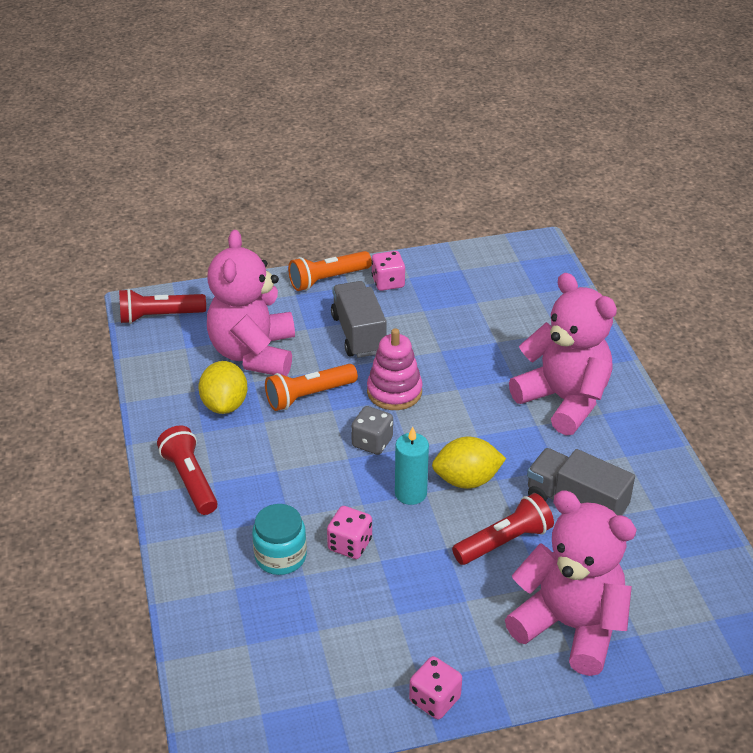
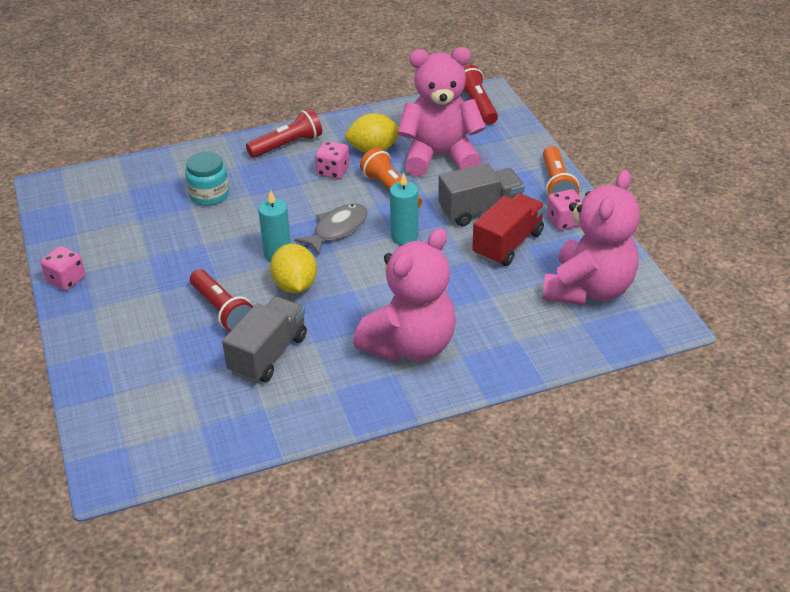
camera: 85 degrees right, 0 degrees up
(327, 279) = (556, 185): orange flashlight -> orange flashlight turned 150 degrees counterclockwise
(350, 544) = (220, 227): pink dice -> pink dice (333, 171)
(372, 442) = (337, 229): grey dice -> grey fish
(394, 392) = (404, 237): pink stacking toy -> turquoise candle
(418, 322) = (508, 244): none -> red truck
(570, 626) = (127, 351): pink teddy bear -> pink teddy bear (588, 289)

